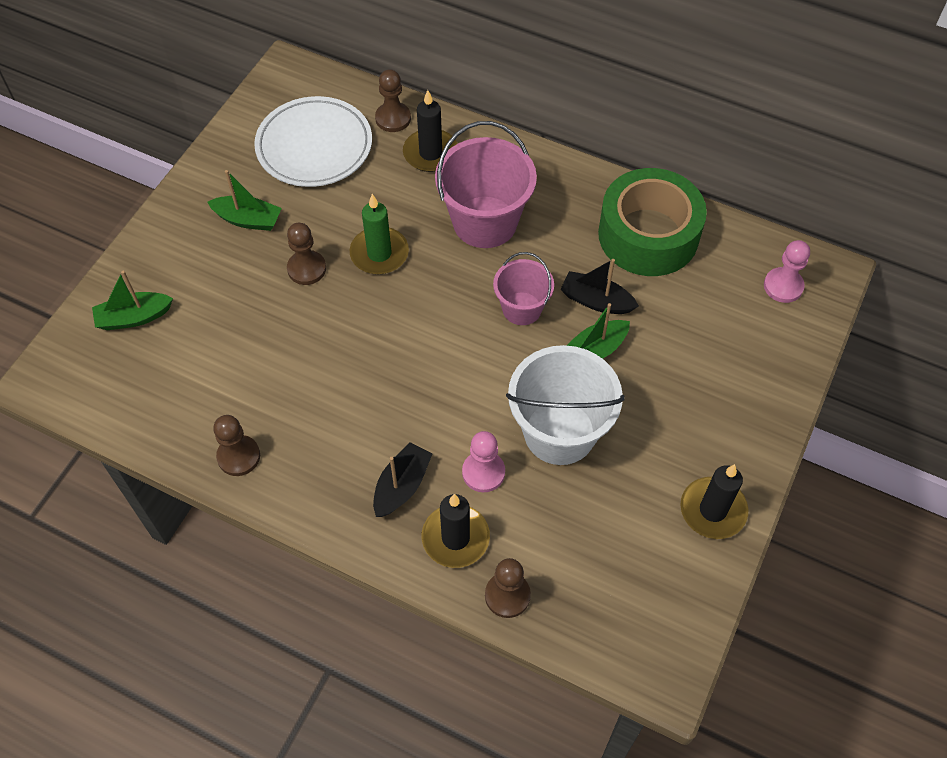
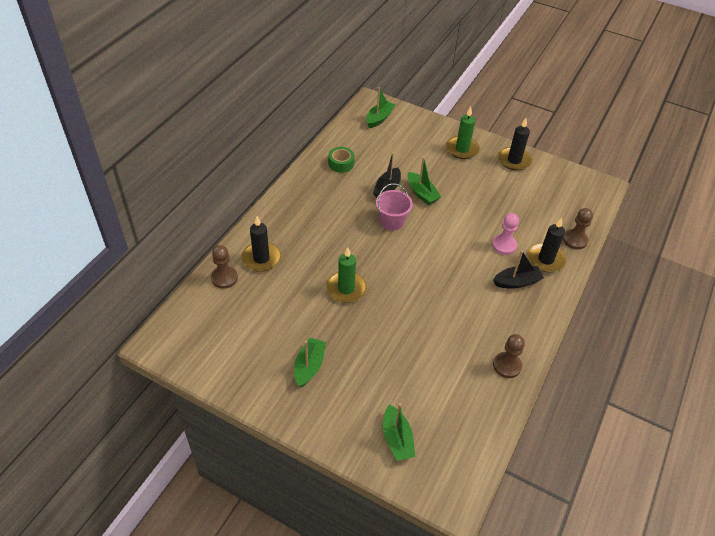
camera: 90 degrees left, 10 degrees down
(306, 269) = (357, 329): brown pawn -> none
(314, 146) = (243, 325): white plate -> none
(402, 486) = (517, 282): black boat -> black boat turned 135 degrees clockwise
(485, 222) = (324, 234): pink bucket -> none
(559, 432) = (475, 212): white bucket -> none
(648, 235) = (341, 163): green tape -> green tape, size x0.43
(726, 419) = (462, 149): none -> green candle
(783, 286) = (379, 118): pink pawn -> green boat

